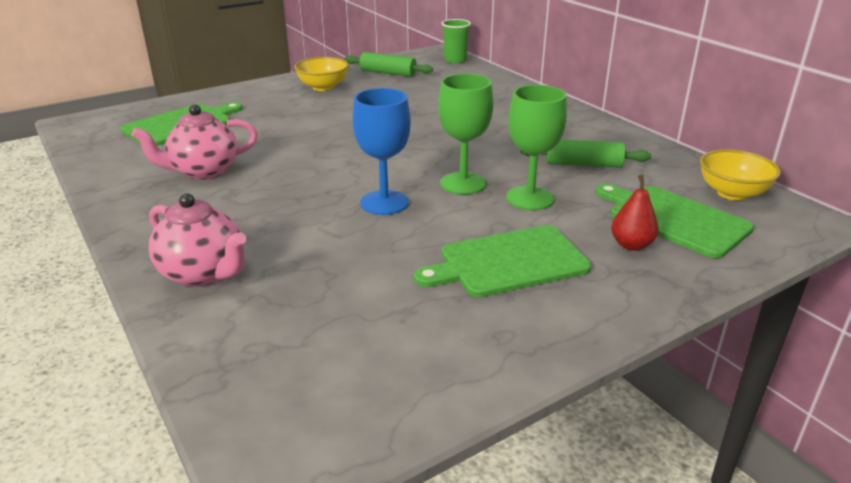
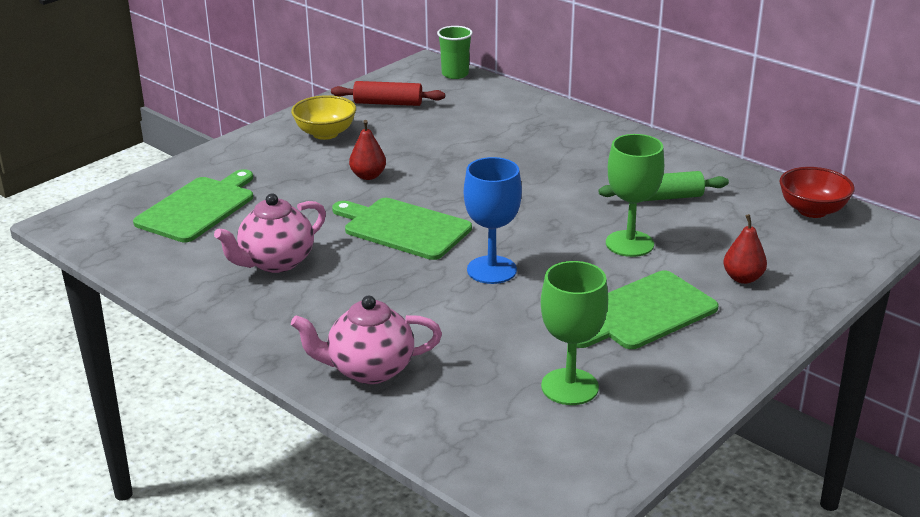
camera: 15 degrees left, 0 degrees up
(203, 273) = (369, 370): pink teapot -> pink teapot turned 150 degrees clockwise
(333, 118) = (368, 176): none -> red pear
(388, 73) = (388, 103): green rolling pin -> red rolling pin
(463, 183) = (556, 237): green goblet -> green goblet (569, 387)
(674, 219) = (770, 246): green cutting board -> green cutting board (403, 228)
(732, 193) = (812, 210): yellow bowl -> red bowl

